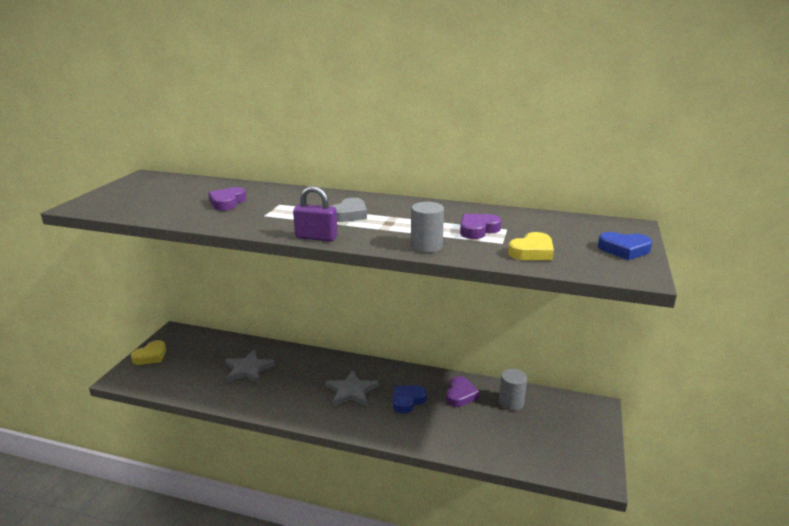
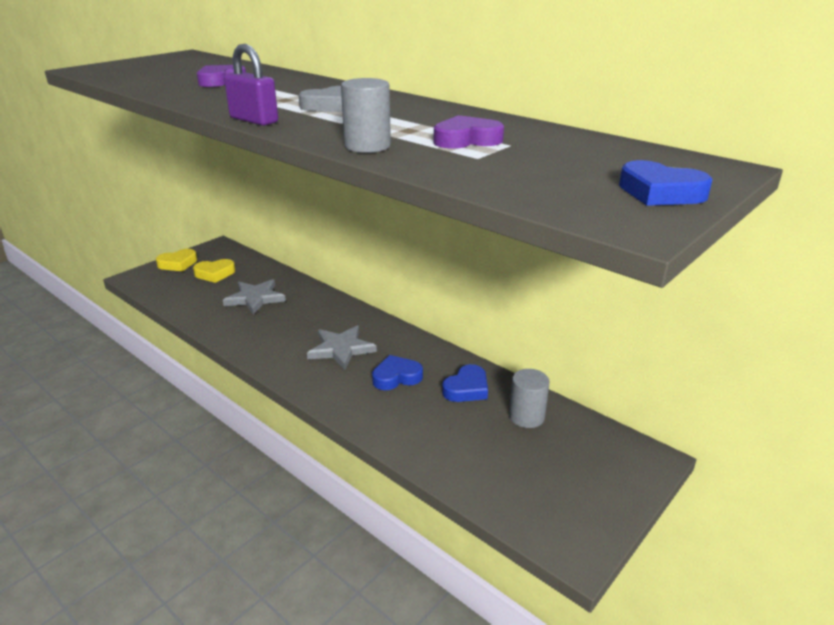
camera: 25 degrees right, 5 degrees up
(460, 395) = (466, 388): purple heart -> blue heart
(532, 252) = (503, 173): yellow heart -> yellow heart (215, 274)

